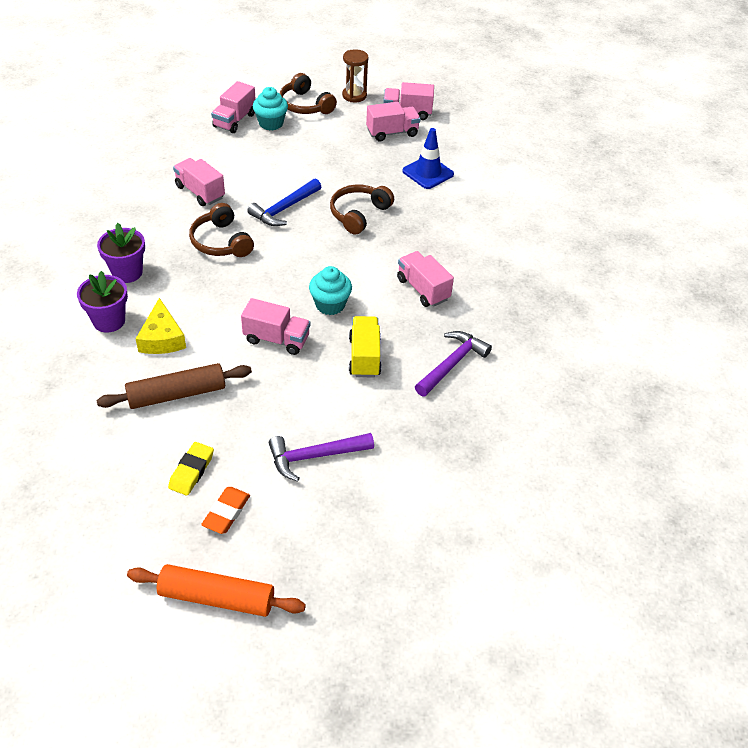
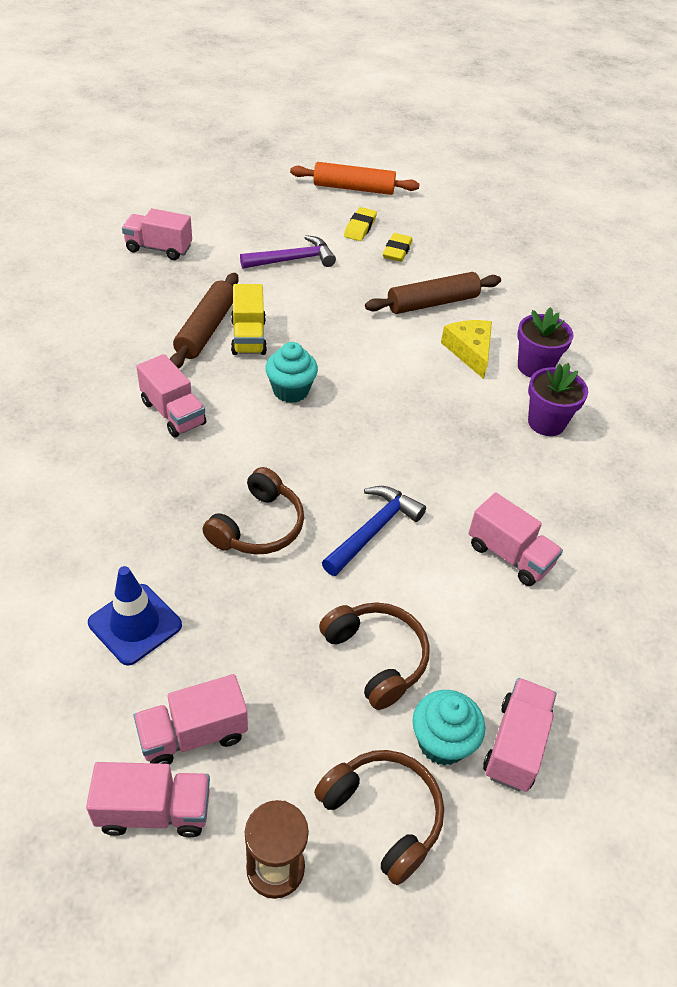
camera: 175 degrees right, 0 degrees up
(221, 242) = (447, 470): brown headphones -> brown headphones (376, 658)
(226, 512) = (360, 228): orange eraser -> yellow eraser
(276, 339) = (346, 352): pink truck -> pink truck (159, 249)
(403, 366) = (206, 329): none -> brown rolling pin
(452, 364) = (152, 332): purple hammer -> none

